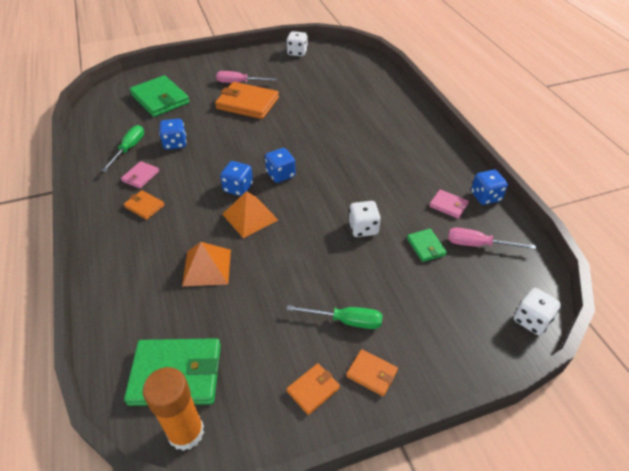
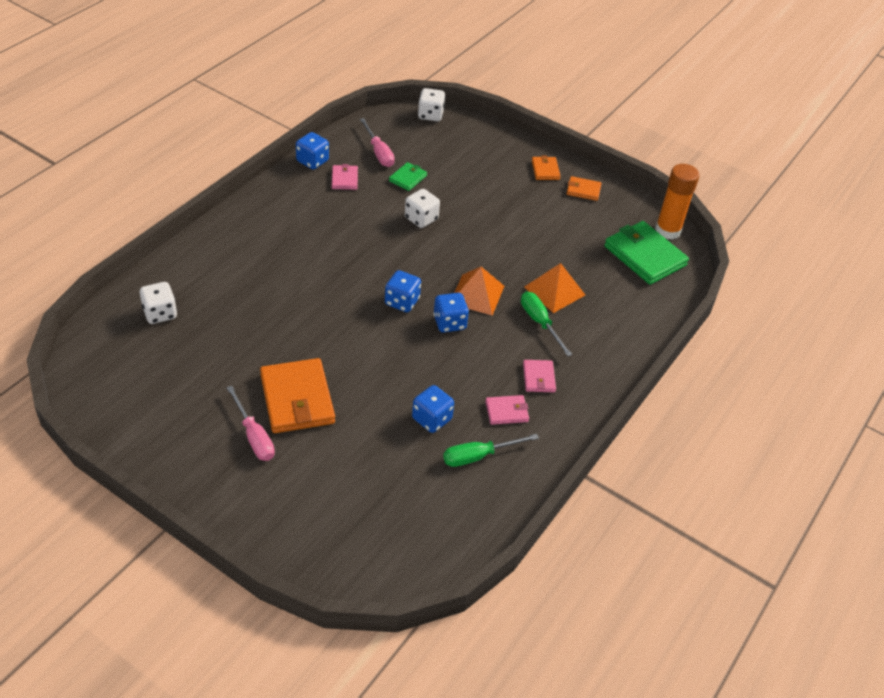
camera: 130 degrees left, 0 degrees up
(144, 206) = (538, 378): orange wallet -> pink wallet
(160, 99) = (360, 501): green wallet -> none
(297, 52) = (119, 416): white dice -> white dice (160, 313)
(346, 321) = (520, 195): green screwdriver -> green screwdriver (540, 322)

